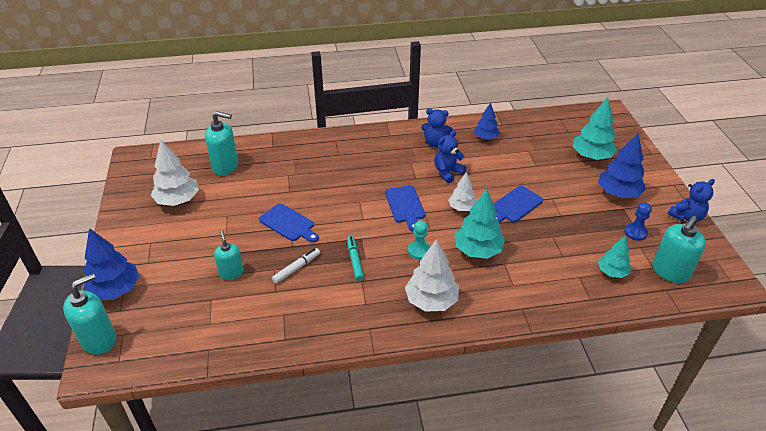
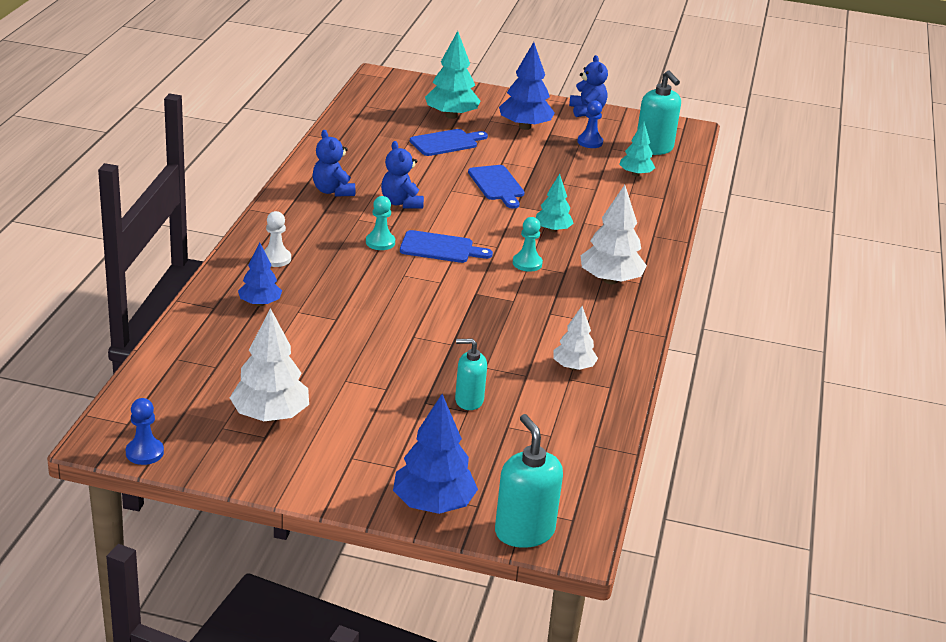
camera: 70 degrees left, 10 degrees down
(127, 172) = (144, 453): none -> blue pawn
(225, 166) = (224, 357): turquoise soap dispenser -> none
(288, 224) = (405, 336): blue cutting board -> blue cutting board (446, 143)
(296, 268) = (496, 351): white marker -> none
(338, 149) = (275, 259): none -> white pawn
(355, 260) = (512, 308): turquoise marker -> none
(390, 180) = (380, 242): none -> turquoise pawn
(435, 143) = (333, 191): blue teddy bear -> blue teddy bear turned 120 degrees clockwise
(462, 208) = (474, 215): white tree -> white tree (573, 367)
(477, 250) = (552, 230): turquoise tree -> turquoise tree, size x0.62
(485, 137) = (355, 158): blue tree -> blue tree (260, 303)

